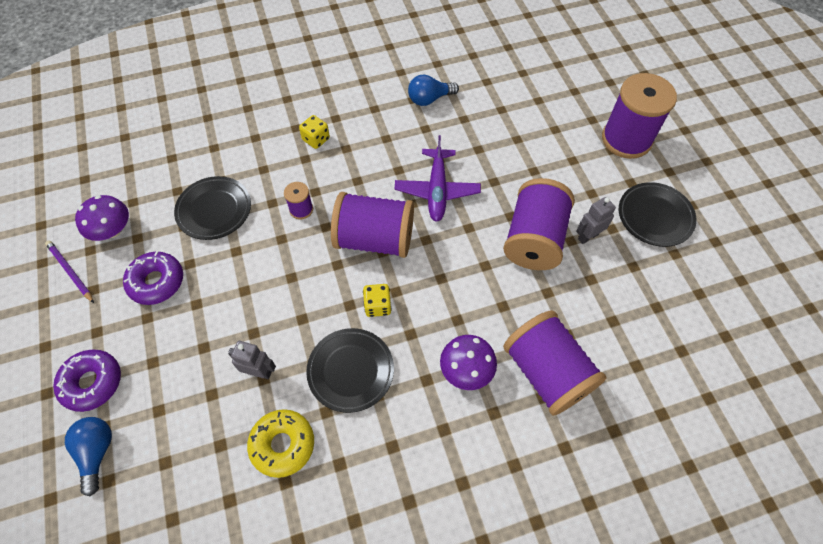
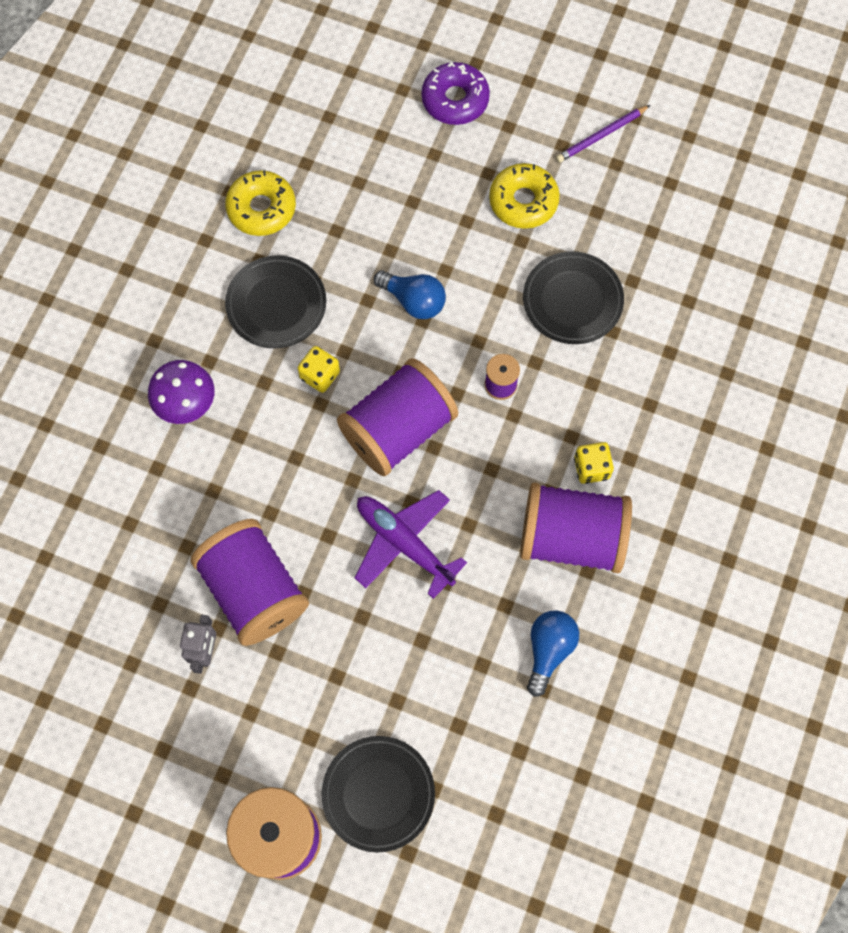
camera: 130 degrees right, 10 degrees up
(70, 272) = (601, 136): purple pencil -> purple pencil turned 150 degrees clockwise
(97, 452) = (383, 74): blue light bulb -> blue light bulb (414, 301)
(112, 230) = (626, 195): purple mushroom -> none
(156, 282) = (523, 201): purple donut -> yellow donut
(259, 372) = (345, 231): grey robot -> none
(546, 372) = (117, 470): purple spool -> purple spool (571, 538)
(654, 217) = (160, 752): black plate -> black plate (378, 794)

